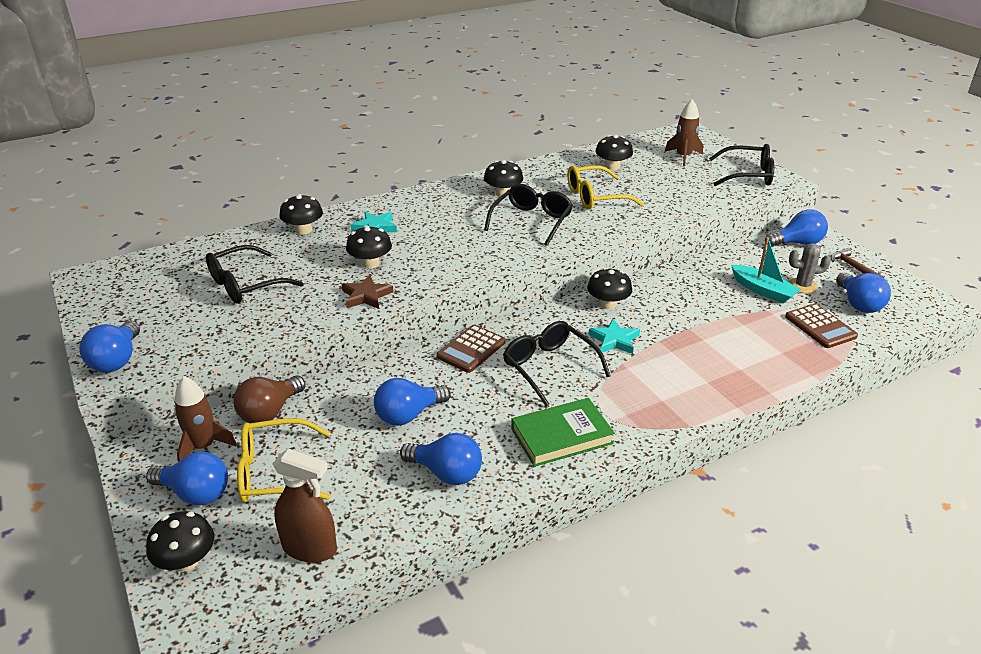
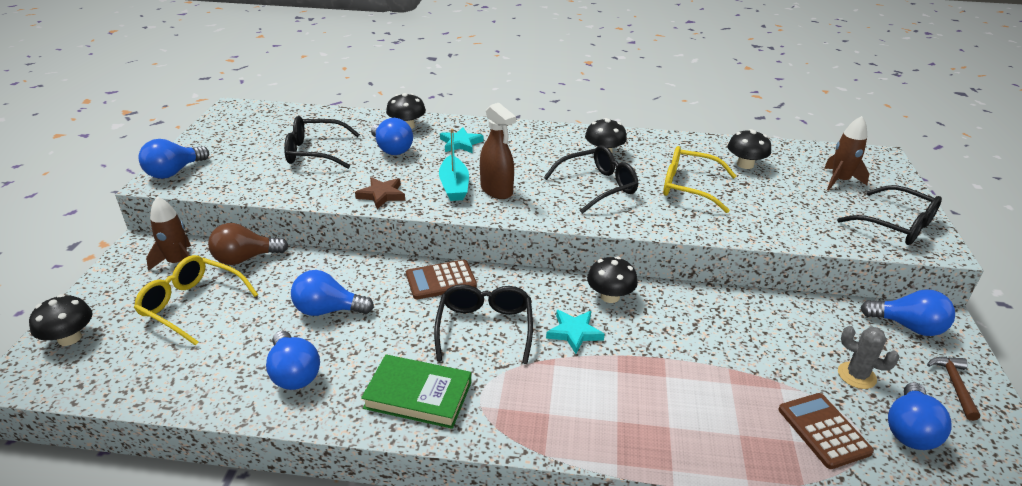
camera: 35 degrees right, 0 degrees up
(195, 493) = (133, 293): blue light bulb -> blue light bulb (392, 149)
(310, 548) = (140, 375): brown spray bottle -> brown spray bottle (496, 190)
(370, 263) = (419, 170): black mushroom -> none
(763, 290) = (798, 358): turquoise boat -> turquoise boat (454, 186)
(820, 327) = (824, 430): brown calculator -> brown calculator turned 150 degrees clockwise

